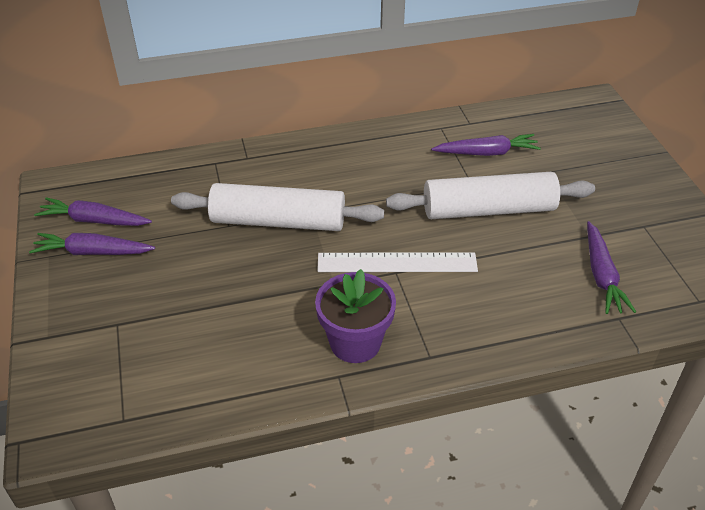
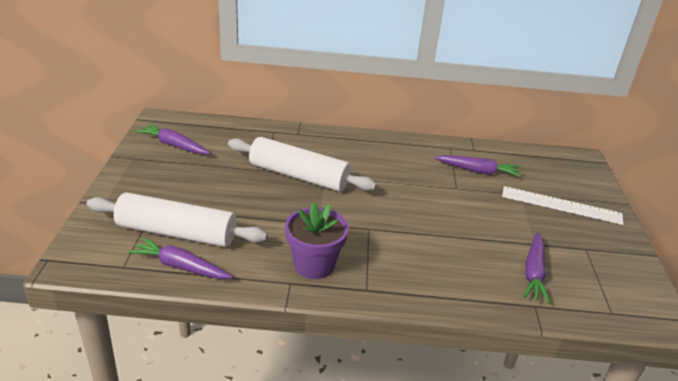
camera: 15 degrees right, 10 degrees down
(93, 252) = (162, 163): purple carrot -> purple carrot (180, 266)
(397, 262) = (373, 222): white ruler -> white ruler (561, 205)
(488, 210) = (461, 207): white rolling pin -> white rolling pin (177, 233)

